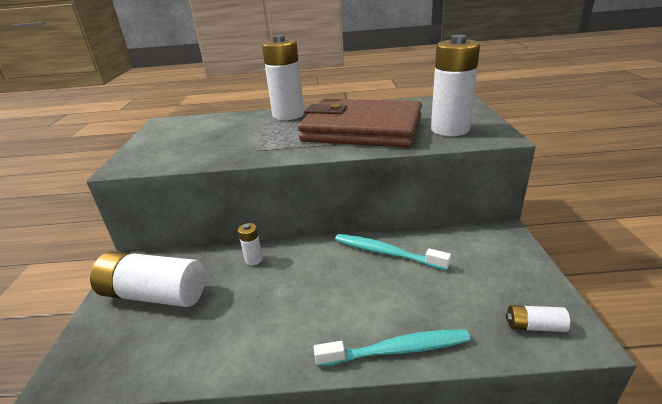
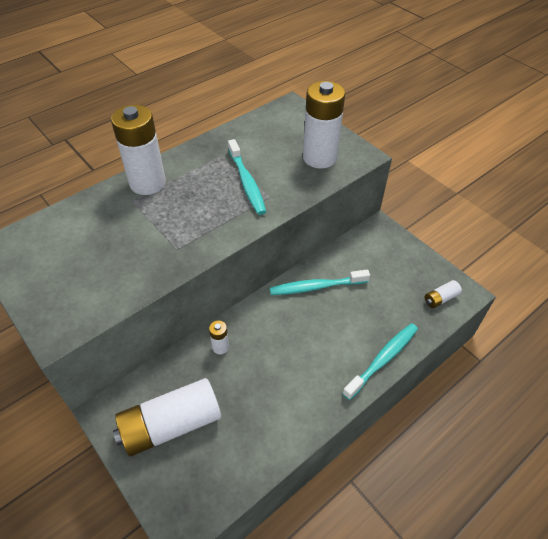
camera: 40 degrees left, 20 degrees up
(362, 129) = (246, 182): brown wallet -> turquoise toothbrush

